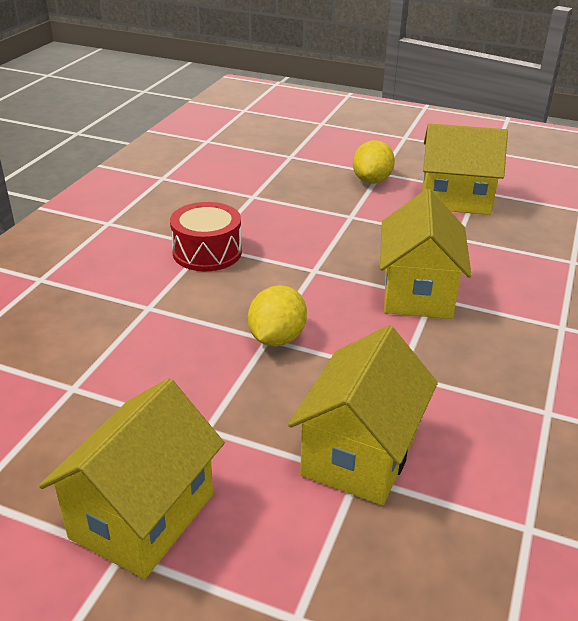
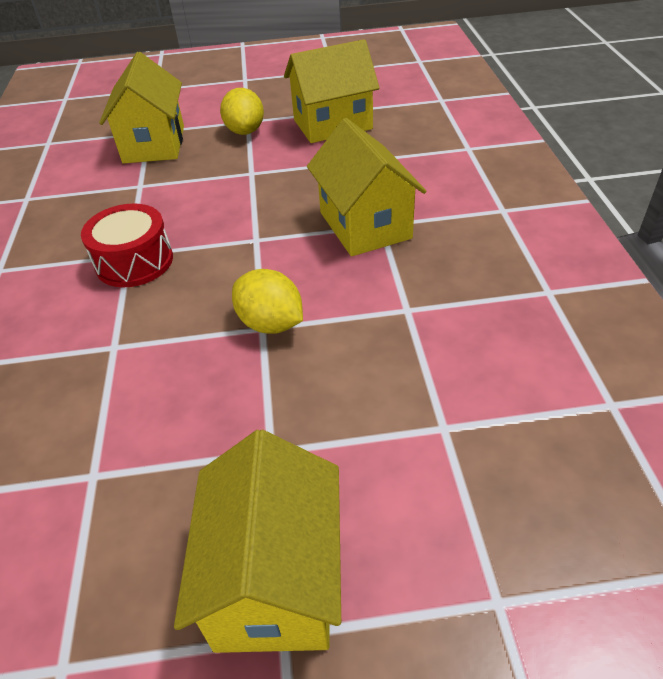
camera: 25 degrees left, 10 degrees up
(277, 338) = (270, 323): yellow lemon -> yellow lemon turned 45 degrees counterclockwise
(360, 454) = (430, 405): yellow house -> yellow house (154, 144)

